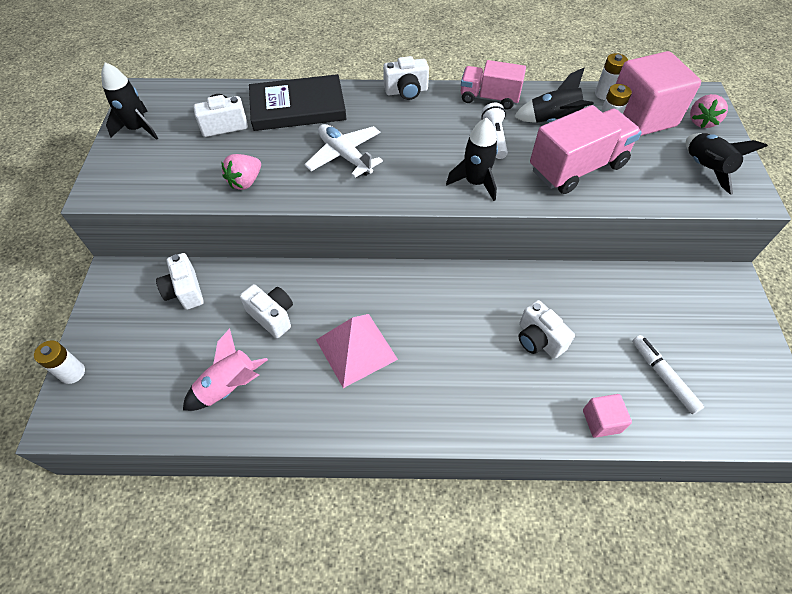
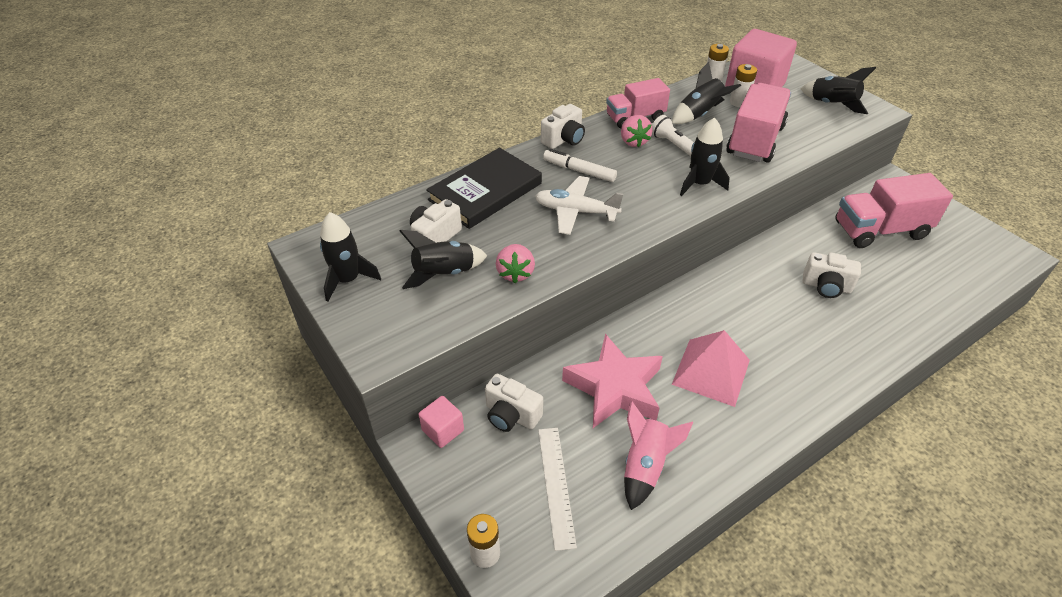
camera: 35 degrees left, 10 degrees down
(159, 359) = (556, 485): none -> white ruler
(199, 156) = (444, 273): none -> black rocket
(272, 316) = (614, 388): white camera -> pink star
(601, 421) = (921, 317): pink cube -> pink cube (443, 430)
(656, 319) = (880, 230): none -> pink truck
(663, 376) = (923, 265): white marker -> white marker (579, 171)
(701, 121) = (794, 74): pink strawberry -> pink strawberry (633, 141)

